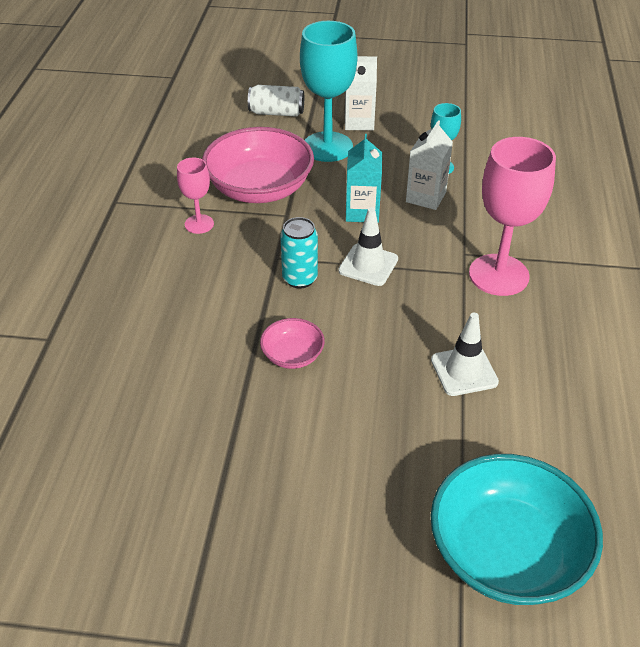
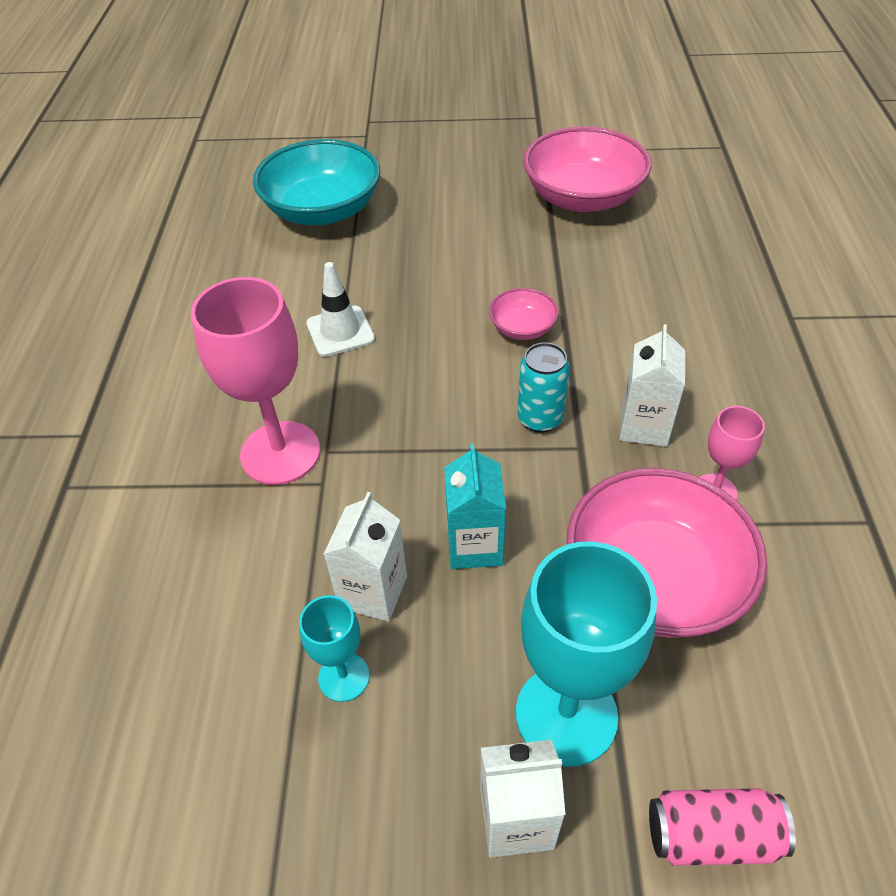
camera: 175 degrees right, 5 degrees up
(166, 529) = (582, 197): none -> pink bowl
(224, 266) = (644, 426): none -> white carton
(276, 113) = (712, 835): white can -> pink can
(368, 265) = (454, 449): white traffic cone -> none

